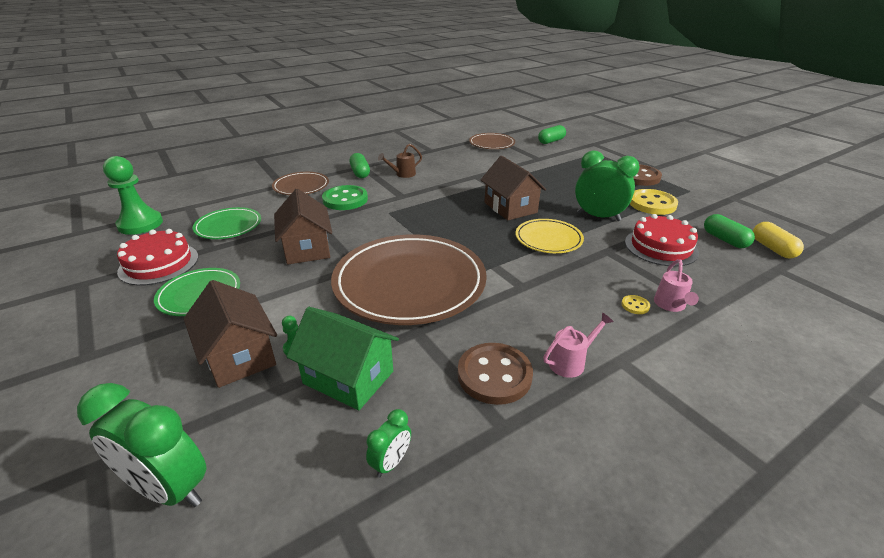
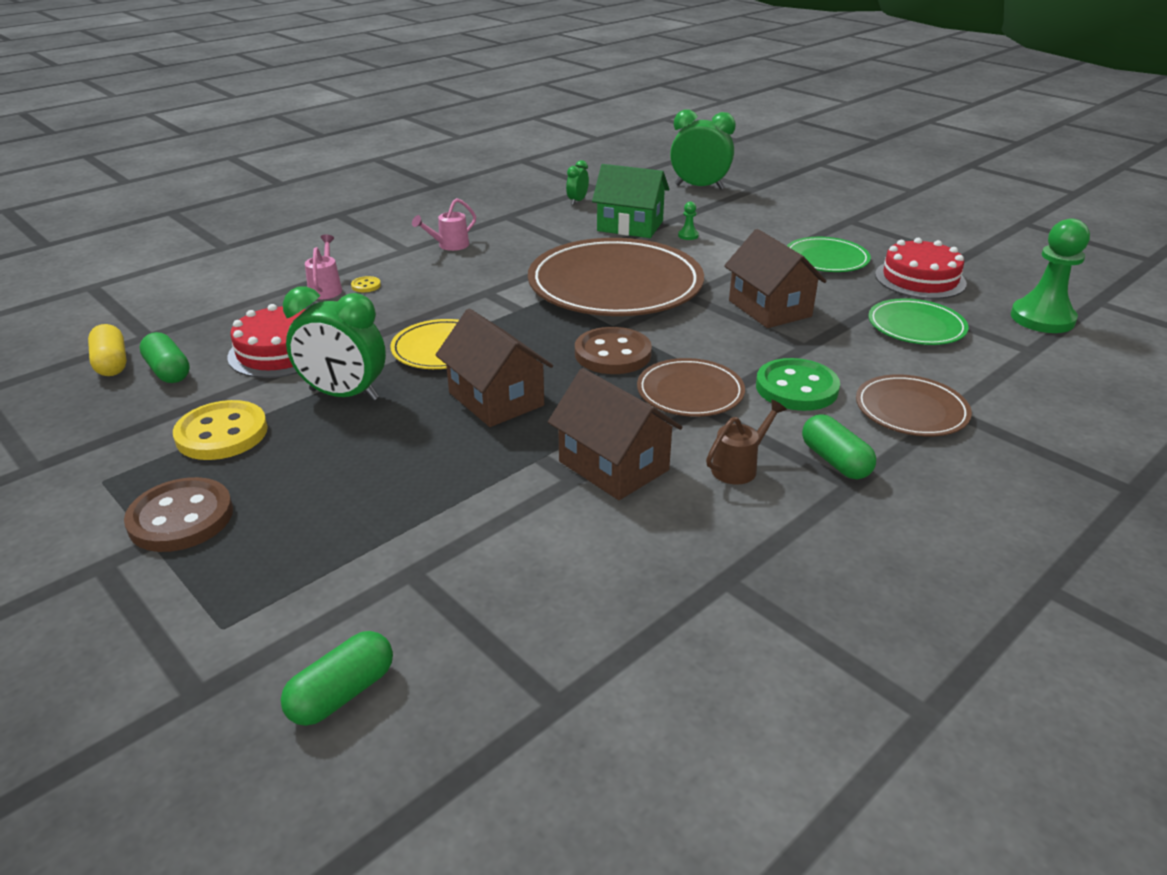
camera: 170 degrees right, 0 degrees up
(239, 356) = (729, 229): brown house -> brown house (613, 466)
(491, 143) = (549, 647): brown plate -> brown plate (690, 392)
(494, 375) = (514, 235): brown button -> brown button (612, 354)

